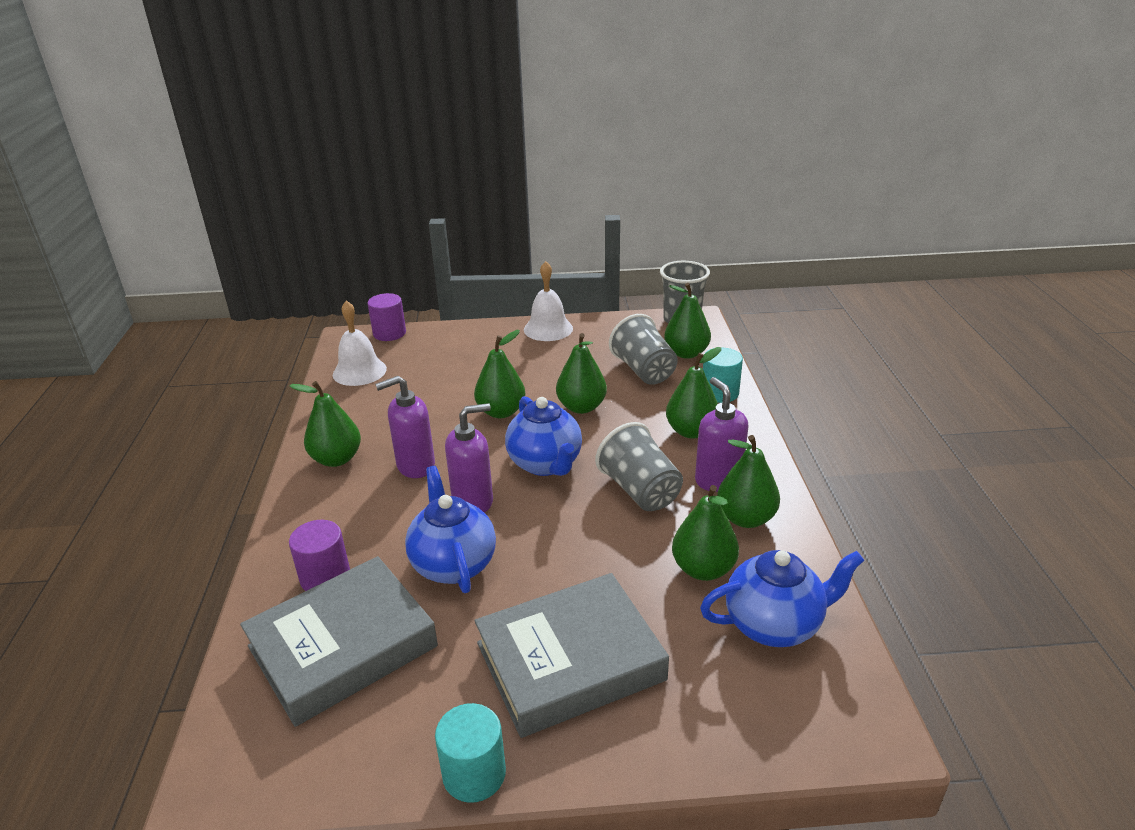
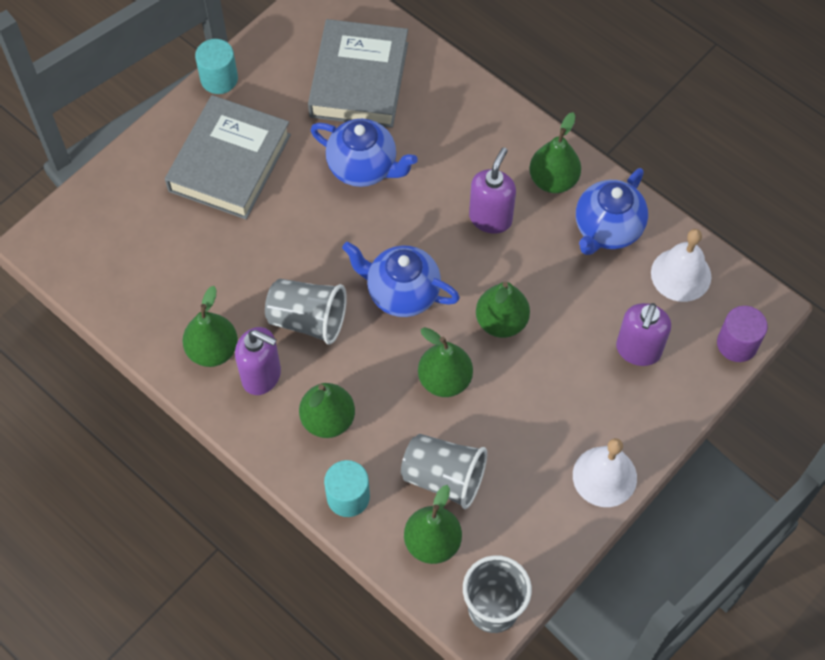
camera: 135 degrees right, 30 degrees up
(325, 577) = (426, 103): purple cylinder -> none
(473, 501) = (411, 221): purple soap dispenser -> purple soap dispenser (638, 350)
(703, 569) = (207, 282): green pear -> none
(774, 624) = (134, 272): blue teapot -> blue teapot (607, 230)

